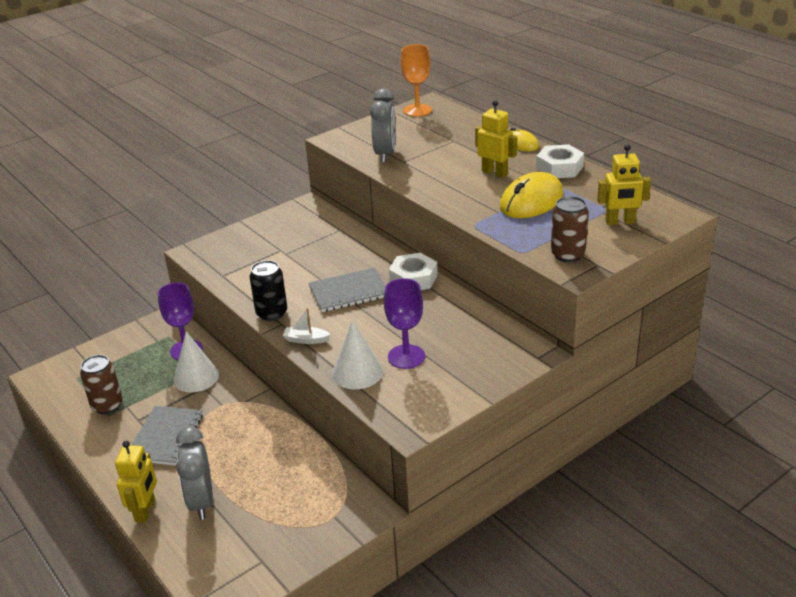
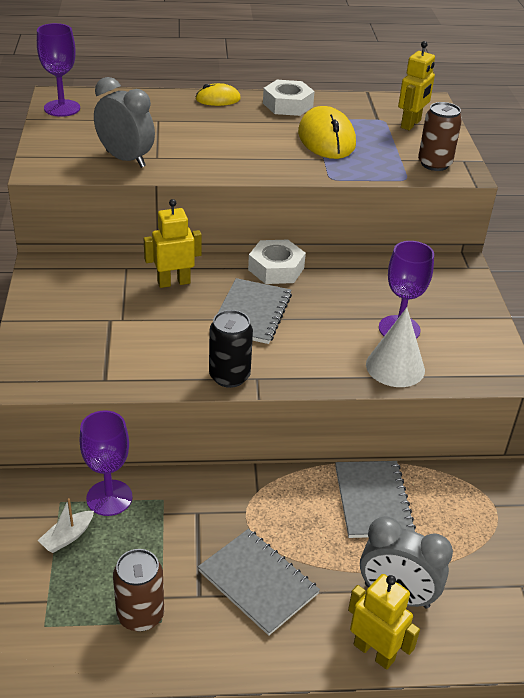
camera: 60 degrees left, 5 degrees up
(196, 377) = (172, 511): white cone -> none
(282, 454) = (372, 500): none -> grey notebook
(306, 340) = (305, 374): white boat -> white boat (67, 537)
(417, 110) = (62, 108): orange goblet -> purple goblet
(494, 172) = (251, 131): yellow robot -> yellow robot (173, 282)

